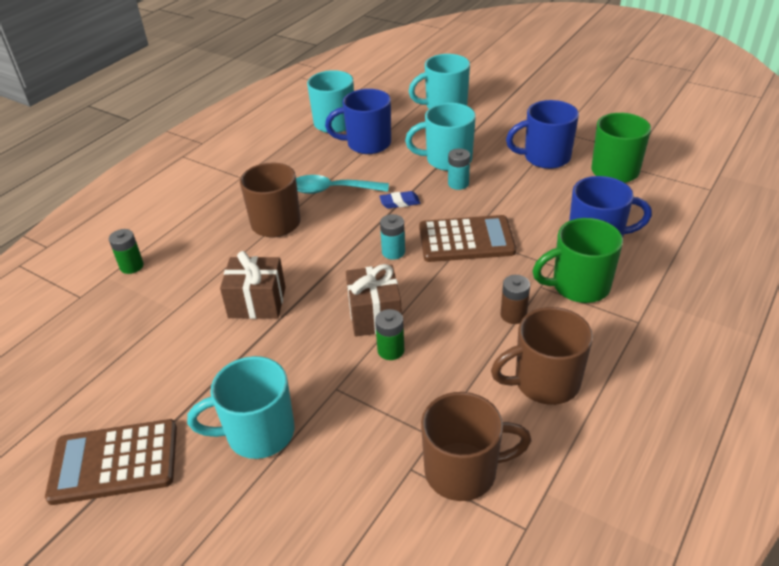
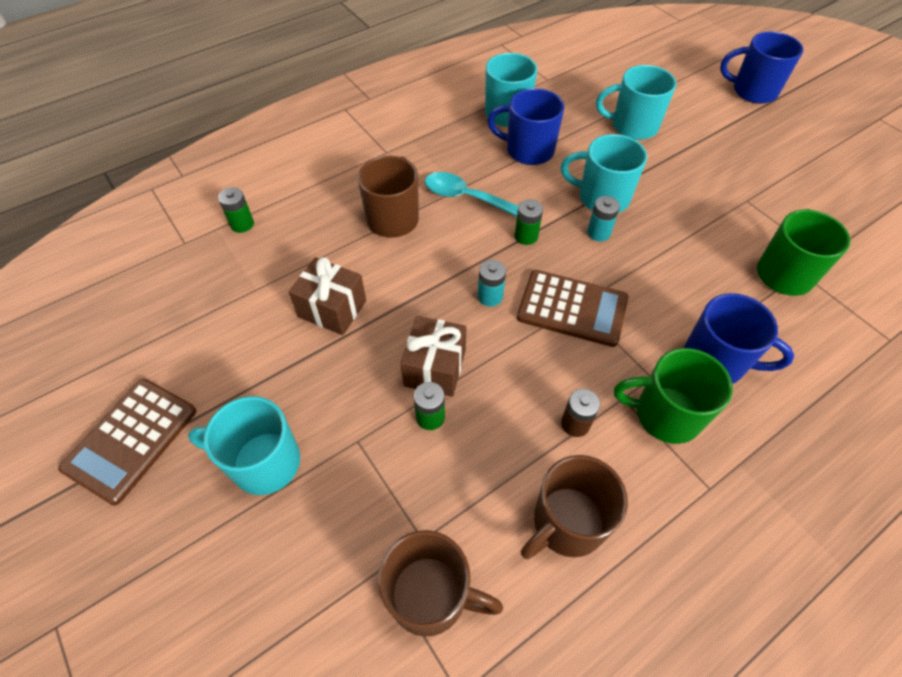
camera: 20 degrees right, 15 degrees up
(114, 462) = (131, 439): brown calculator -> brown calculator turned 75 degrees counterclockwise
(400, 202) = (526, 236): blue eraser -> green battery
(544, 382) = (566, 523): brown mug -> brown mug turned 45 degrees counterclockwise
(545, 157) = (711, 230): blue mug -> blue mug (752, 91)

